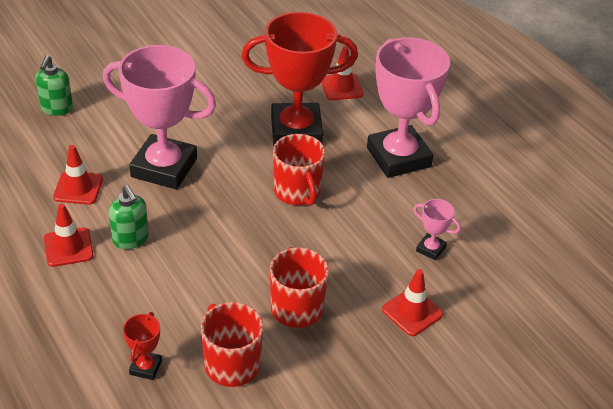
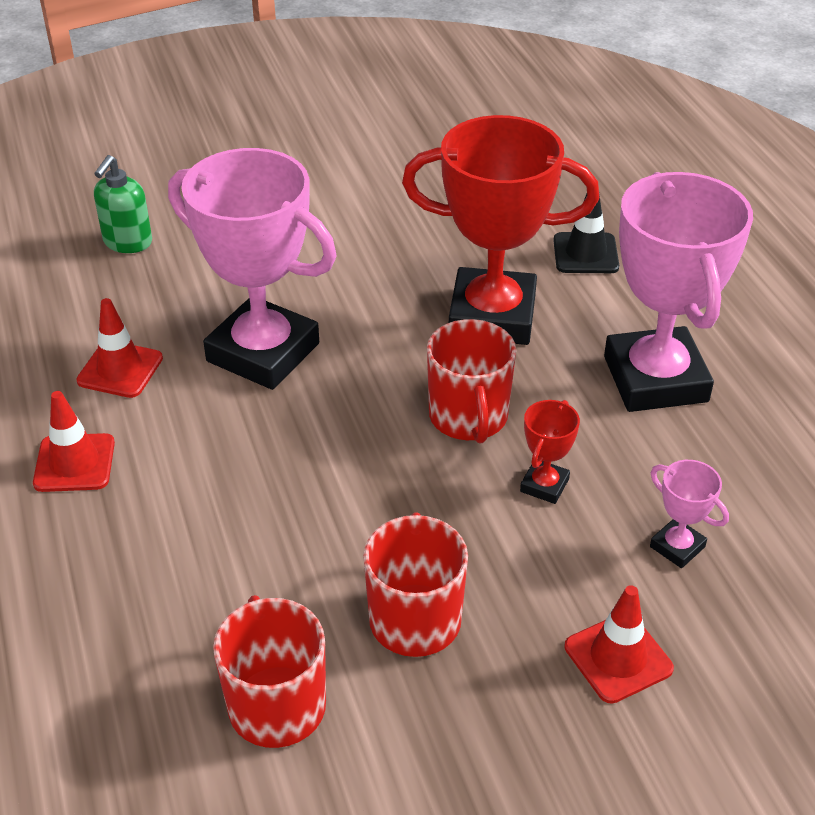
camera: 15 degrees right, 0 degrees up
(131, 239) = (175, 463): green soap dispenser -> none
(145, 367) = (132, 687): red trophy -> red trophy (544, 485)
(341, 87) = (585, 254): red traffic cone -> black traffic cone

